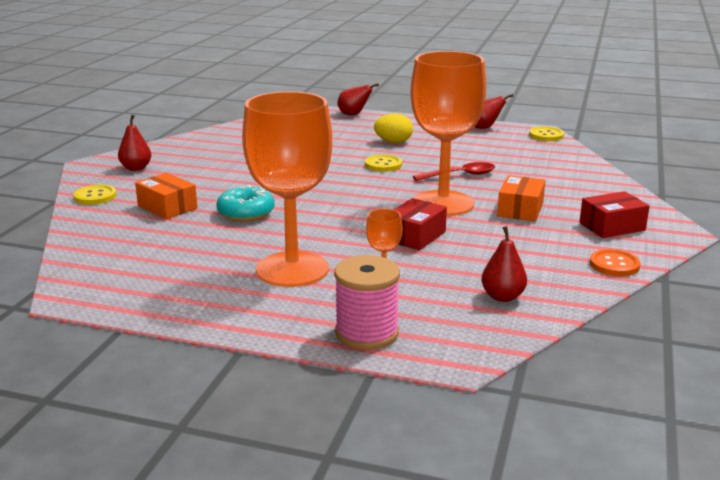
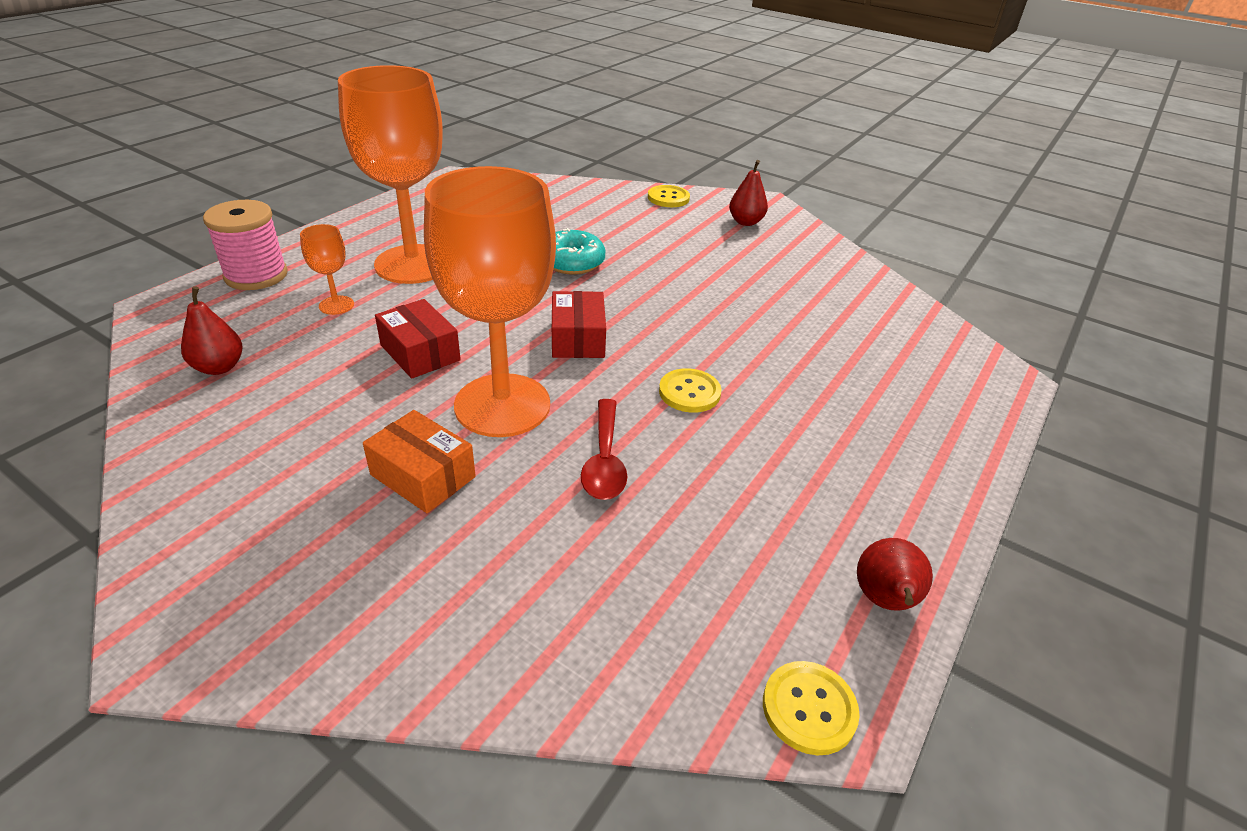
camera: 105 degrees right, 15 degrees up
(167, 207) = (617, 226): orange box -> none
(353, 114) = (983, 427): red pear -> none
(393, 142) = (803, 433): yellow egg -> none
(612, 226) = (274, 560): red box -> red box (578, 338)
(614, 265) = (173, 495): orange button -> none

